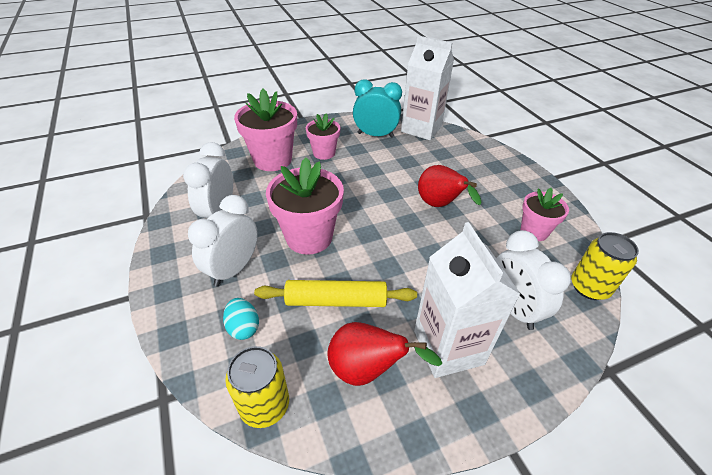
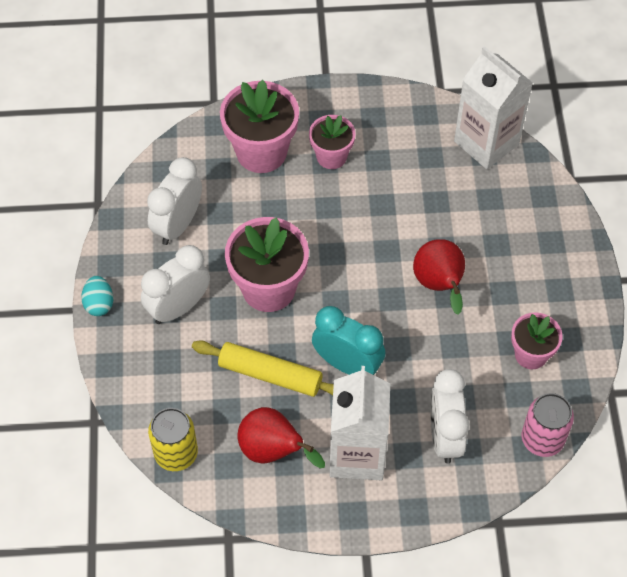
camera: 20 degrees right, 15 degrees up
(243, 327) = (174, 376): turquoise egg -> turquoise egg (99, 304)
(375, 135) = (415, 139): turquoise clock -> turquoise clock (347, 364)
(589, 287) = (542, 439): yellow can -> pink can

